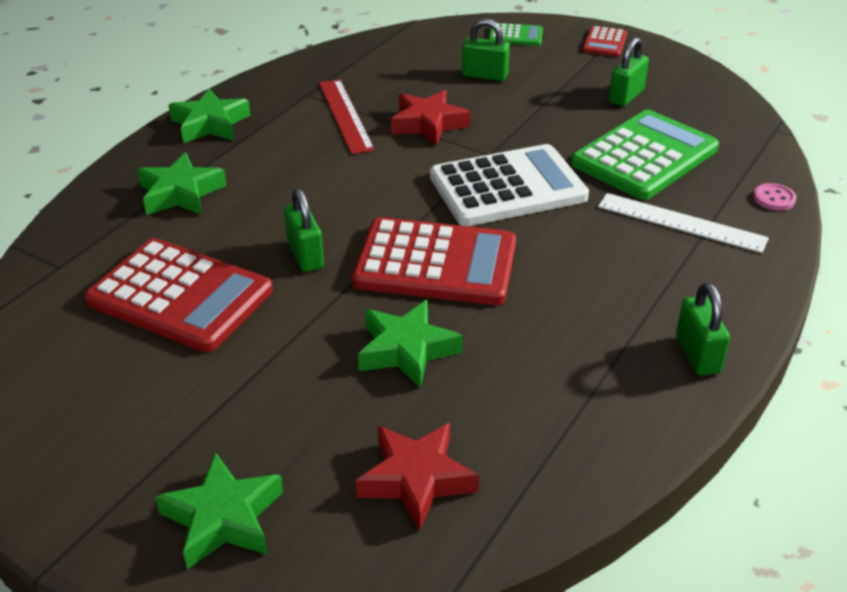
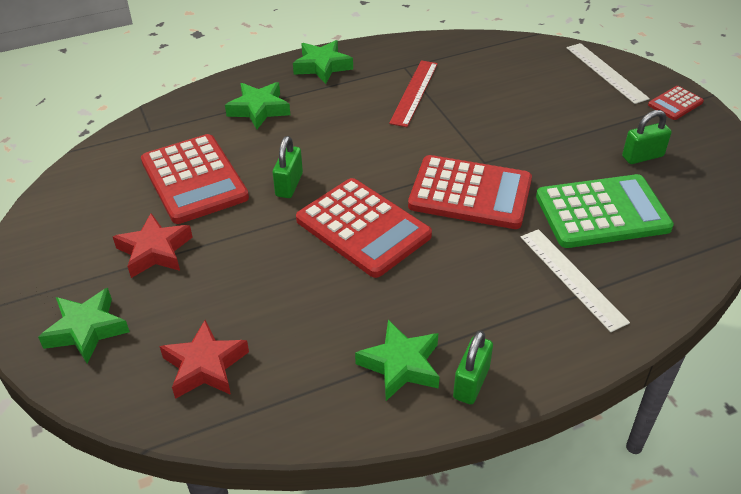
camera: 35 degrees right, 5 degrees up
(407, 350) = (284, 279): green star -> green star (401, 365)
(428, 124) = (464, 121): red star -> red star (154, 251)
(484, 75) = (546, 97): green padlock -> none
(507, 187) = (470, 193): white calculator -> red calculator
(515, 36) = (606, 72): green calculator -> white ruler
(774, 198) = (673, 293): pink button -> none

